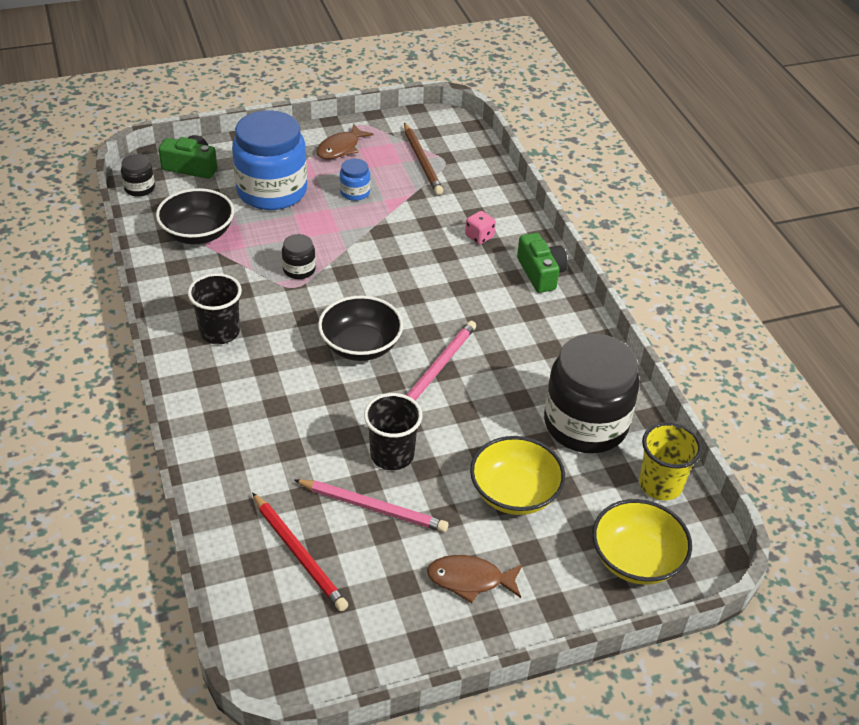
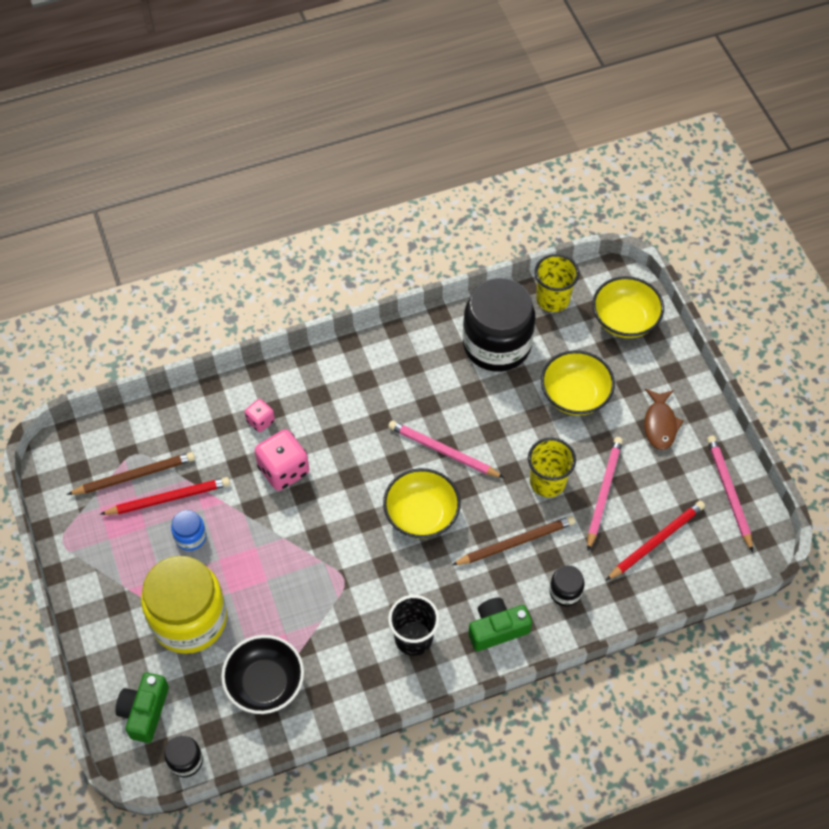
camera: 90 degrees left, 15 degrees up
(272, 191) = (189, 619): blue jar -> yellow jar
(299, 269) = (318, 578): black jar -> black jar (565, 592)
(317, 420) = (515, 542): none -> brown pencil
(340, 148) = (109, 557): brown fish -> none
(360, 346) = (421, 514): black bowl -> yellow bowl
(360, 646) = (728, 492): none -> pink pencil
(392, 455) = (547, 482): black cup -> yellow cup
(397, 180) = (168, 498): none -> red pencil
(422, 250) = (283, 470): none -> pink dice
(540, 273) = (312, 371): green camera -> green camera (497, 629)

